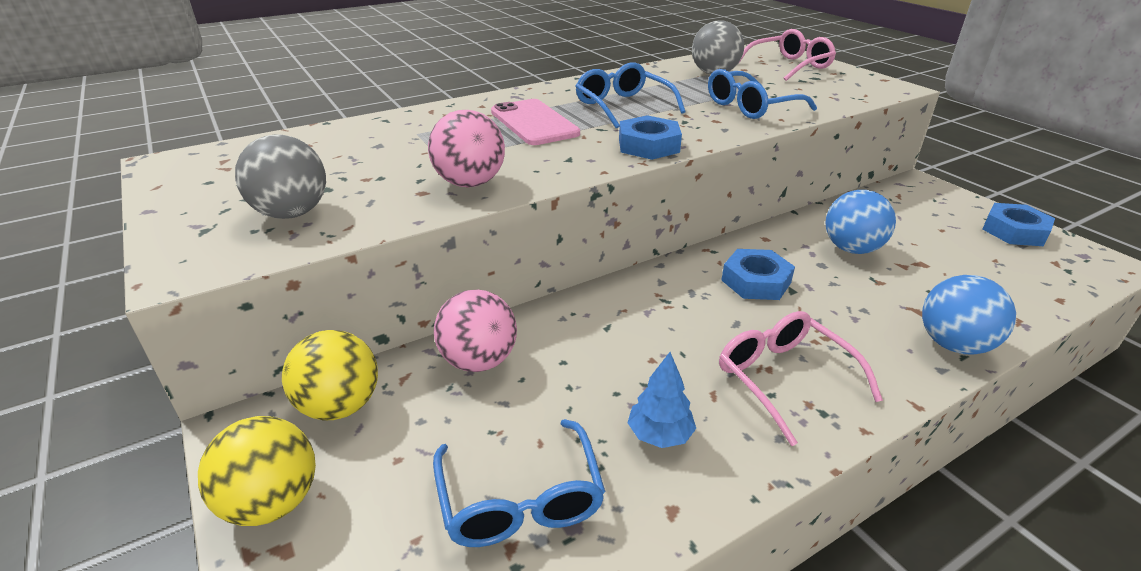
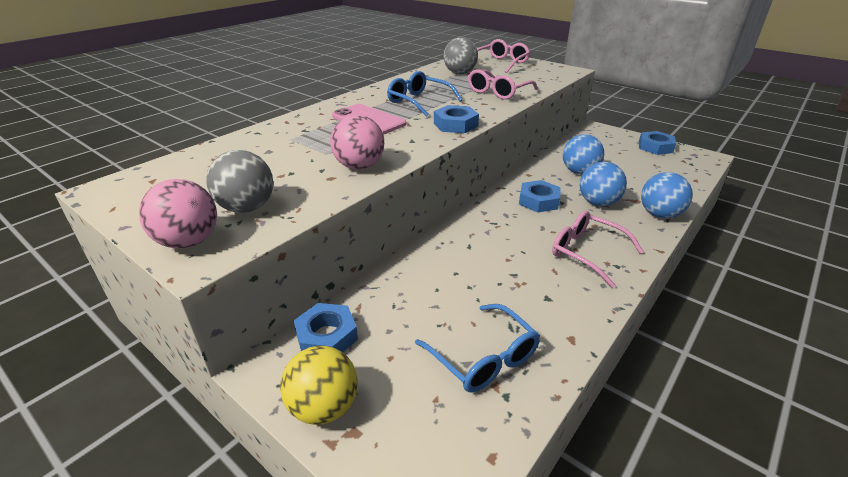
camera: 20 degrees left, 0 degrees up
(340, 406) = (327, 336): yellow ball -> blue nut
(479, 361) = (402, 285): pink ball -> pink ball (189, 242)
(660, 435) = (539, 300): blue tree -> none
(751, 107) = (498, 92): blue glasses -> pink glasses
(853, 303) = (598, 203): none -> blue ball

